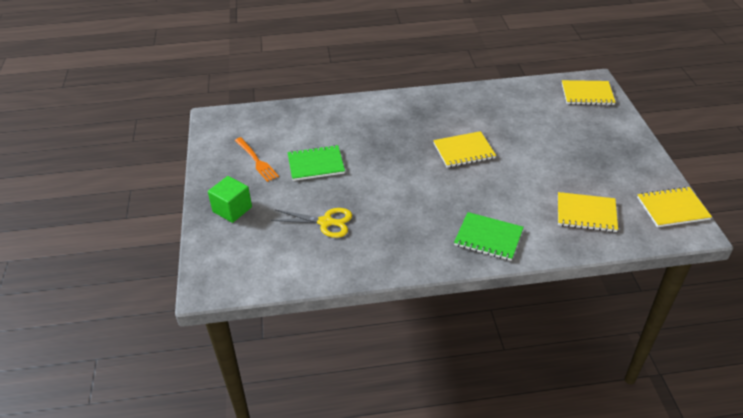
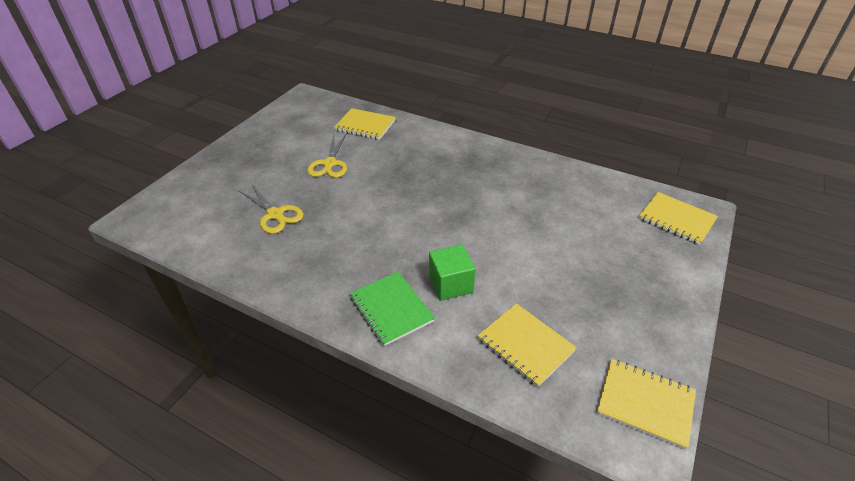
camera: 35 degrees right, 0 degrees up
(232, 209) = (226, 168): green cube -> green cube (450, 284)
(256, 161) = (291, 140): orange fork -> none
(316, 164) = (329, 163): green notebook -> yellow scissors
(464, 151) = (471, 213): yellow notebook -> yellow notebook (365, 125)

